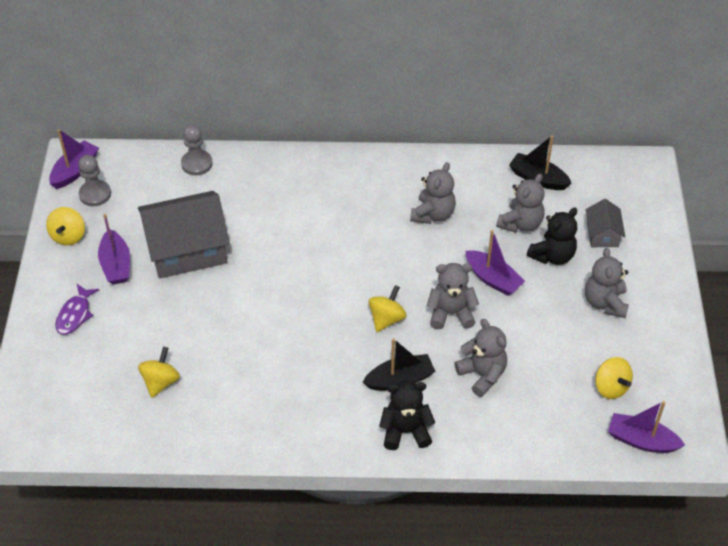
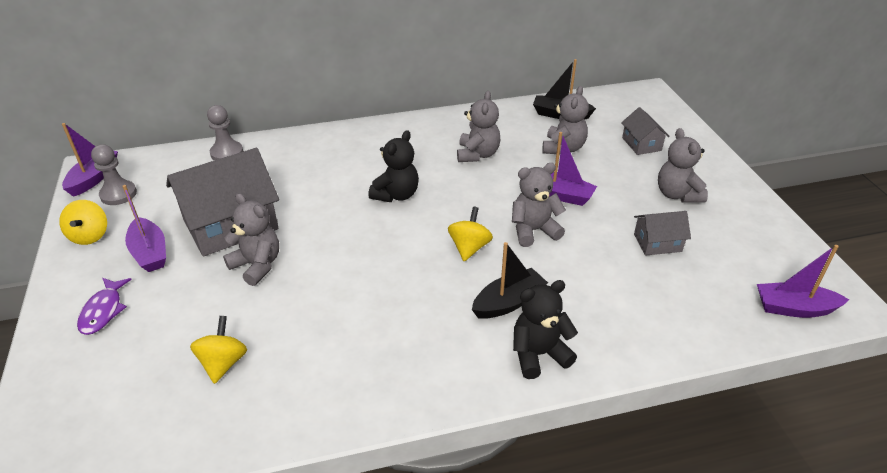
camera: 15 degrees left, 10 degrees down
(482, 374) = (594, 279): grey teddy bear -> grey teddy bear (257, 265)
(552, 256) = (606, 167): black teddy bear -> black teddy bear (396, 195)
(557, 351) = (657, 243): none -> grey house
(611, 387) = (730, 265): yellow spinning top -> none

